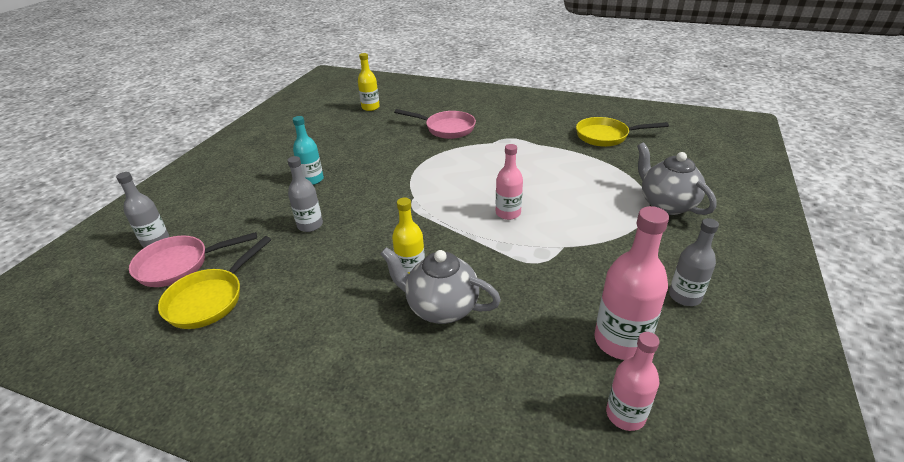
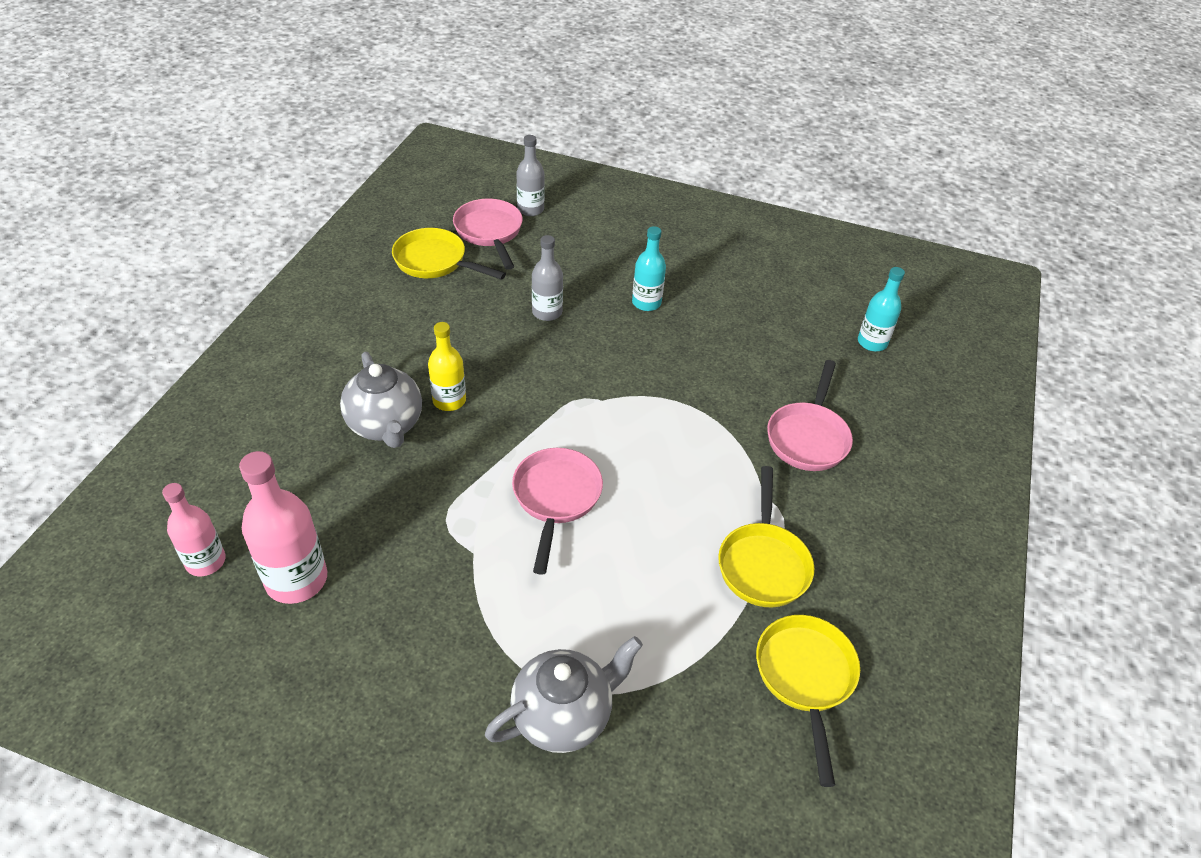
camera: 85 degrees right, 10 degrees up
(370, 107) = (872, 342): yellow bottle -> turquoise bottle
(441, 308) = (386, 425): grey teapot -> grey teapot turned 135 degrees clockwise
(508, 213) = (556, 498): pink bottle -> pink pan
(540, 144) = (763, 563): none -> yellow pan
(684, 296) = (350, 670): grey bottle -> none

